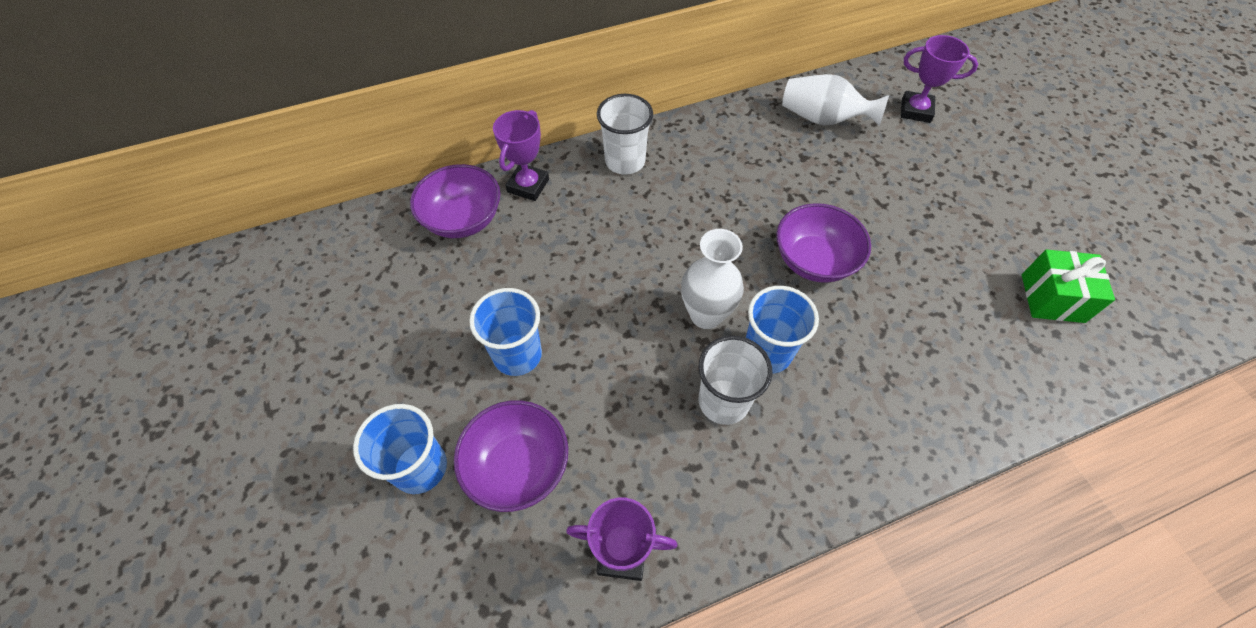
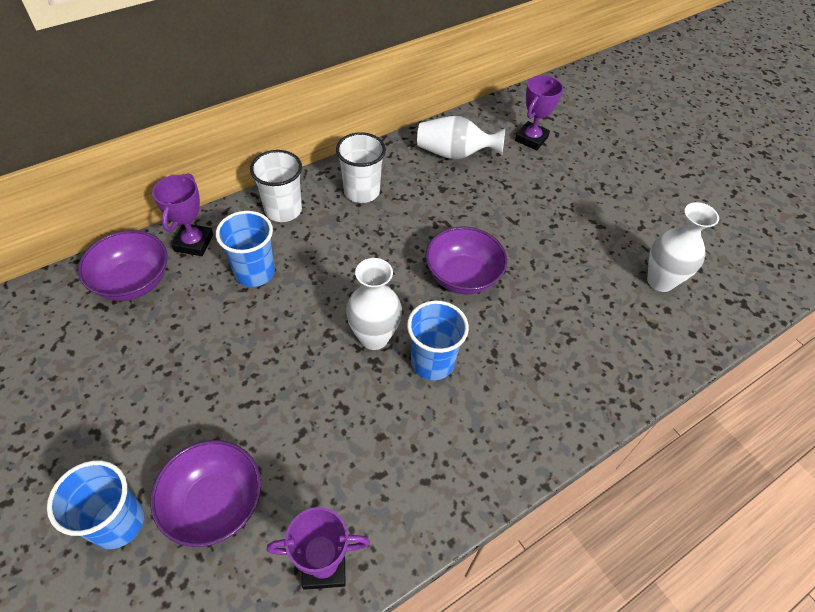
camera: 15 degrees left, 5 degrees down
(517, 355) = (202, 400): blue cup -> blue cup (254, 272)
(723, 401) = (399, 411): white cup -> white cup (361, 191)
(915, 110) = (531, 139): purple trophy -> purple trophy turned 60 degrees counterclockwise
(1052, 298) = (660, 281): green gift -> white vase

